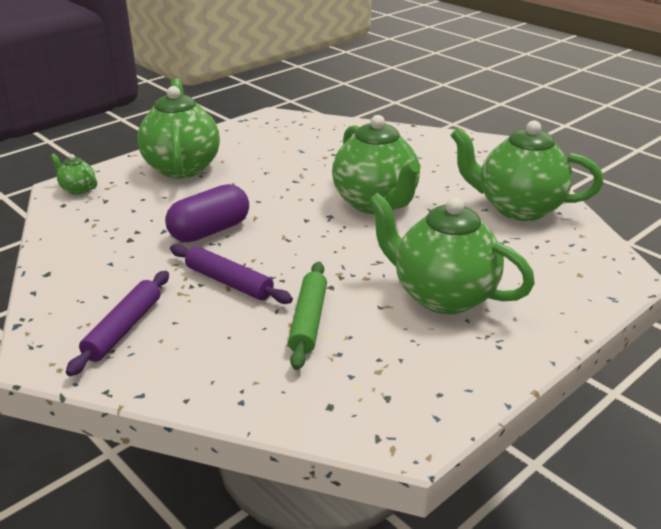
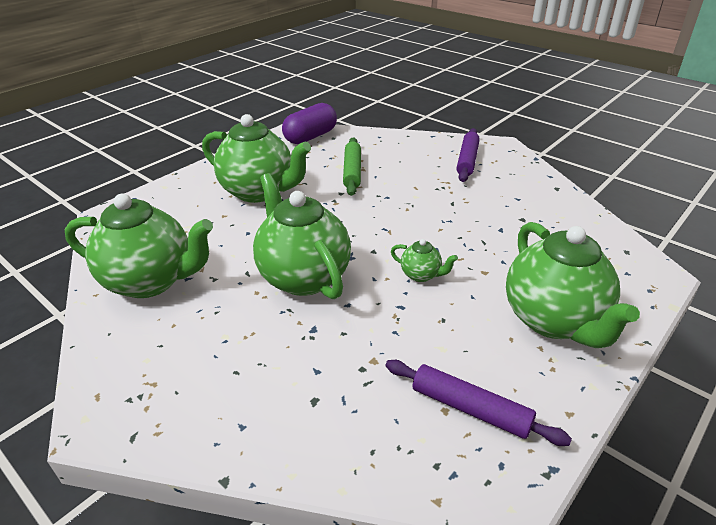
camera: 175 degrees right, 5 degrees up
(77, 189) = (637, 272): green teapot -> green teapot (421, 275)
(210, 231) = (458, 232): purple capsule -> purple capsule (310, 137)
(229, 282) = (417, 191): purple rolling pin -> purple rolling pin (470, 408)

